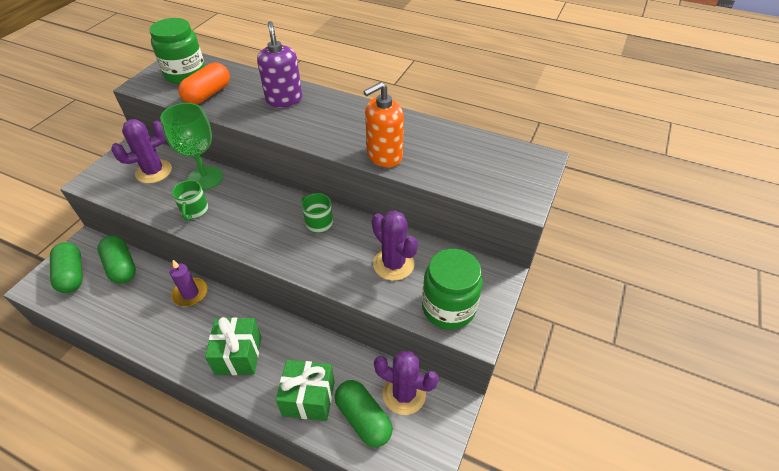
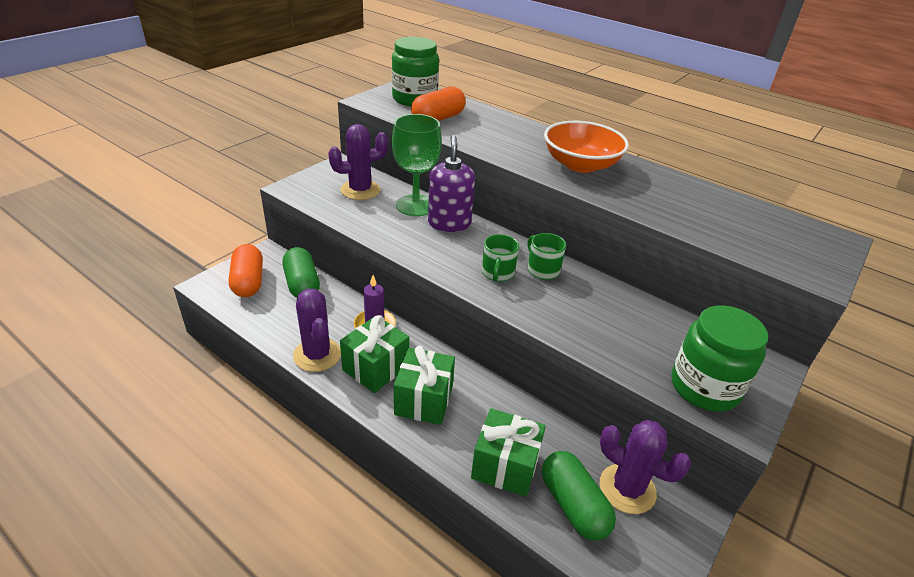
camera: 10 degrees right, 10 degrees down
(72, 275) = (248, 282): green capsule -> orange capsule
(194, 211) = (401, 233): green mug -> green mug (497, 273)
(195, 334) = (375, 368): none -> green gift
(284, 99) = (522, 136): purple soap dispenser -> purple soap dispenser (449, 223)
(335, 123) = (580, 164): none -> orange bowl
(384, 156) = (639, 203): orange soap dispenser -> none
(393, 264) = (633, 328): purple cactus -> purple cactus (317, 355)

